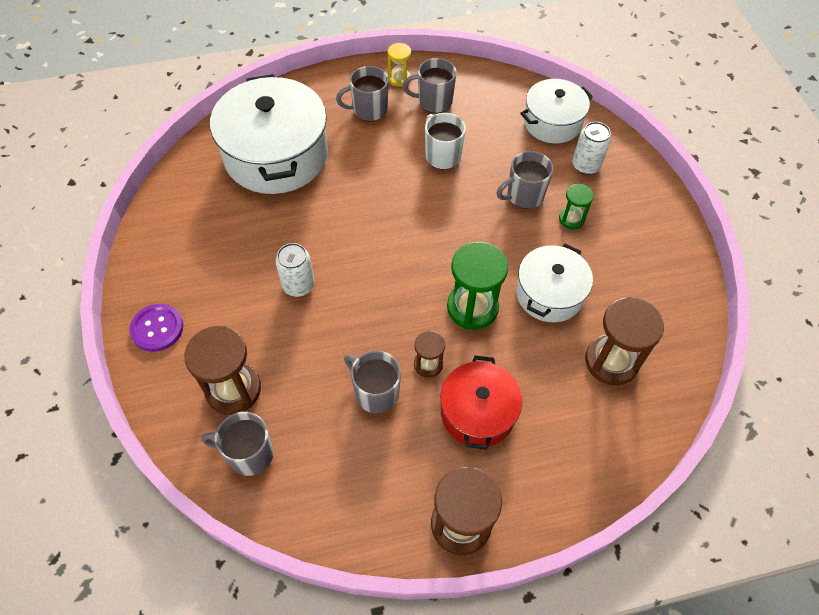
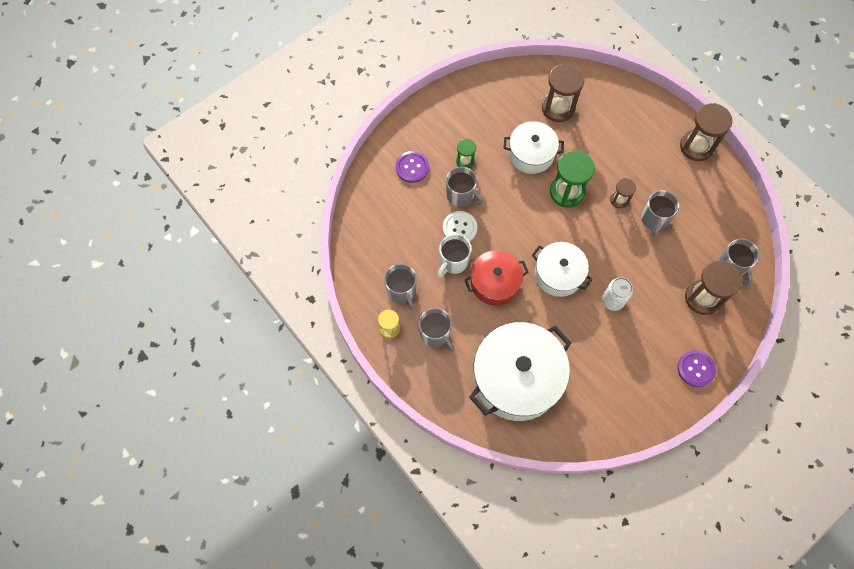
camera: 115 degrees left, 10 degrees up
(477, 412) = (632, 162): red pot -> red pot (494, 283)
(481, 177) = (459, 228): none -> white button
(552, 122) = (381, 202): white pot -> white pot (558, 274)
(586, 165) = (412, 167): white can -> purple button

